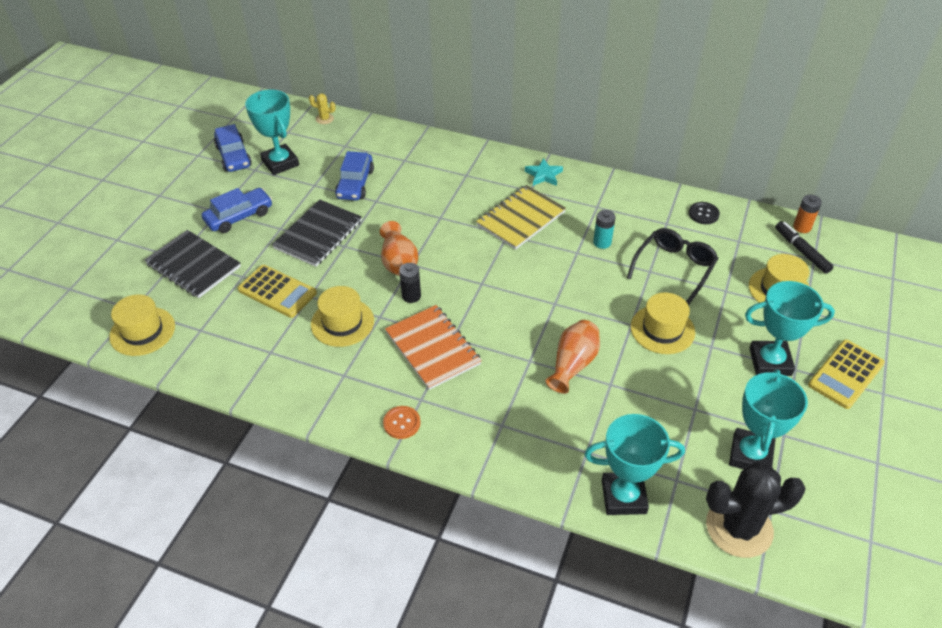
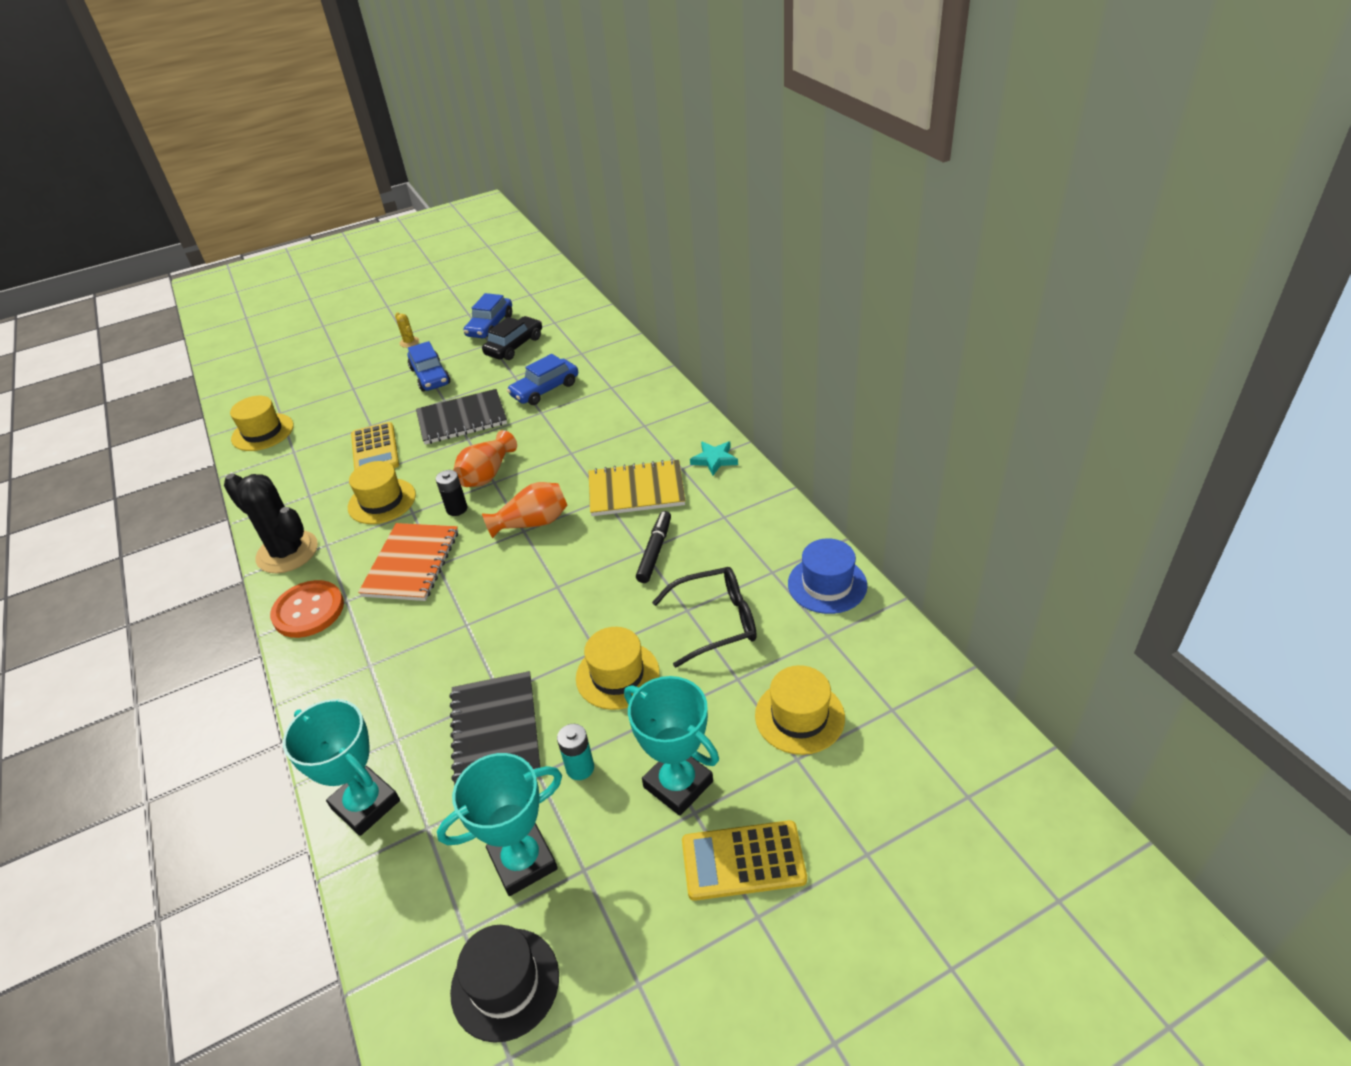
camera: 45 degrees right, 5 degrees down
(193, 265) = (353, 400): black notebook -> black notebook (495, 730)
(239, 216) = (430, 376): blue car -> blue car turned 60 degrees clockwise
(280, 163) = (514, 346): turquoise trophy -> black car
(324, 119) = (596, 323): yellow cactus -> yellow cactus (409, 342)
(402, 423) = (308, 611): orange button -> orange button, size x1.72
(573, 364) = (494, 652): orange vase -> orange vase (532, 523)
(602, 242) = (679, 554): turquoise battery -> turquoise battery (580, 768)
(703, 214) = (827, 584): black button -> blue hat
(739, 528) = (412, 921): black cactus -> black cactus (287, 552)
(801, 251) = (888, 691): black marker -> black marker (655, 551)
(802, 227) = (928, 665): orange battery -> none
(823, 513) = (505, 983): none -> black hat

